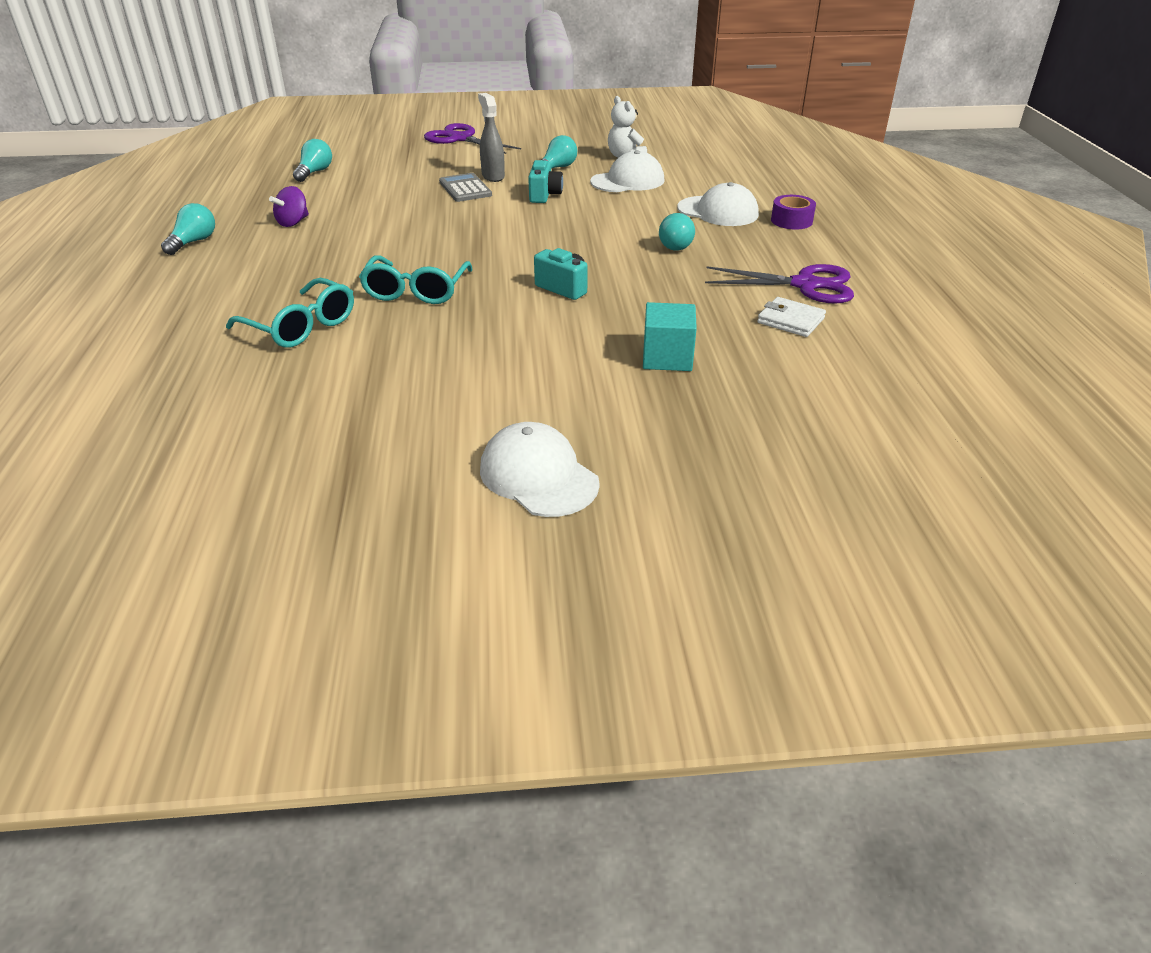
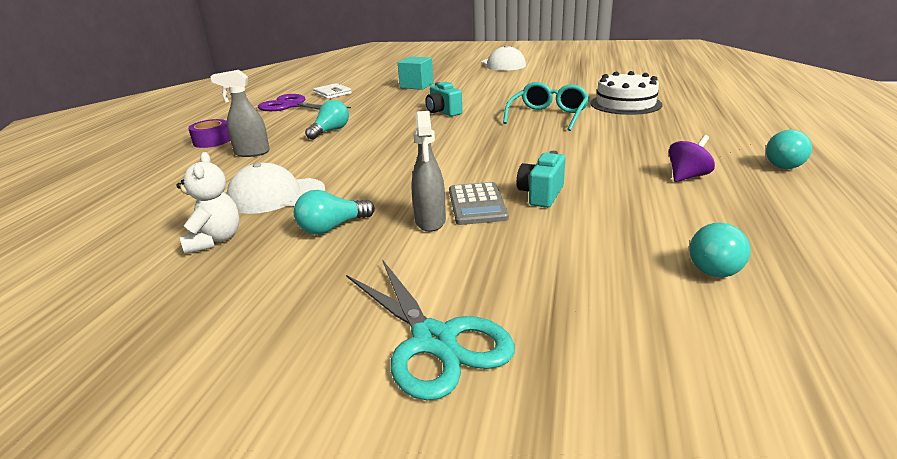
camera: 160 degrees left, 10 degrees down
(301, 326) = (625, 104): turquoise glasses -> white cake
(460, 139) = (434, 341): purple scissors -> turquoise scissors
(544, 195) = (390, 185): turquoise camera -> turquoise camera (541, 195)
(718, 211) = (251, 153): white cap -> grey spray bottle

